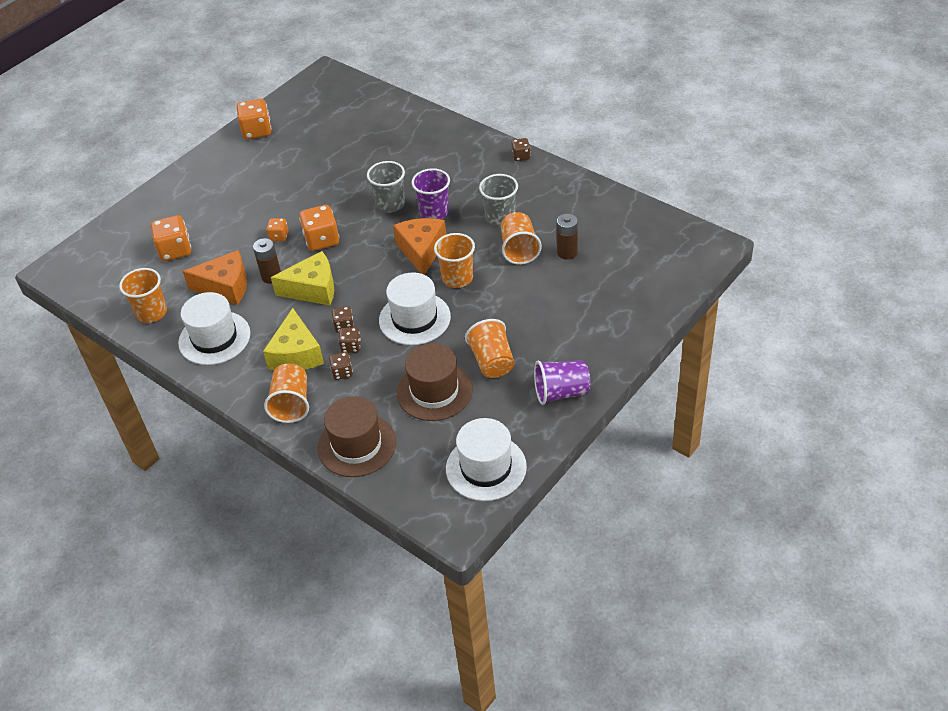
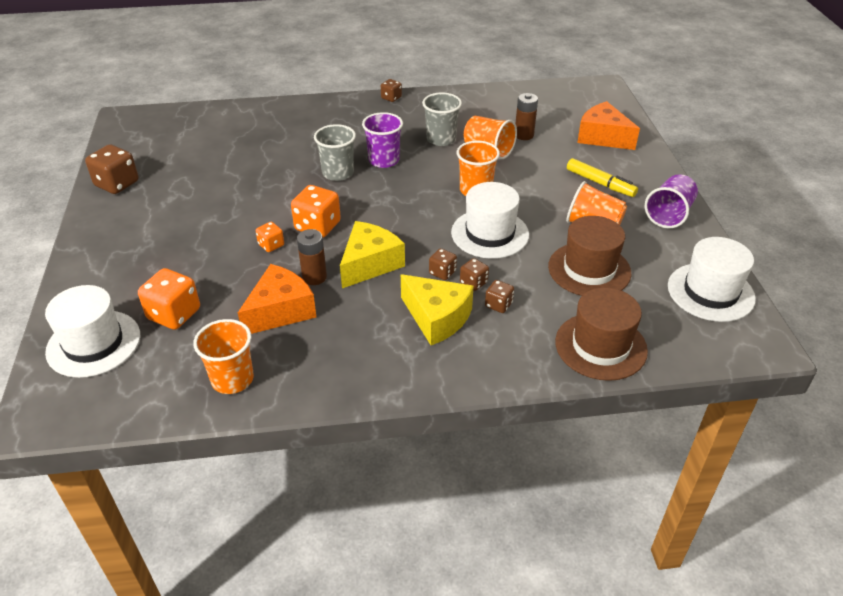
camera: 50 degrees left, 5 degrees down
(214, 338) = (337, 356): white hat -> white hat (93, 343)
(257, 131) = (117, 184): orange dice -> brown dice
(291, 404) = (497, 356): orange cup -> none
(421, 251) = (417, 188): orange cheese -> orange cheese (602, 137)
(555, 332) = (600, 183): none -> yellow marker

